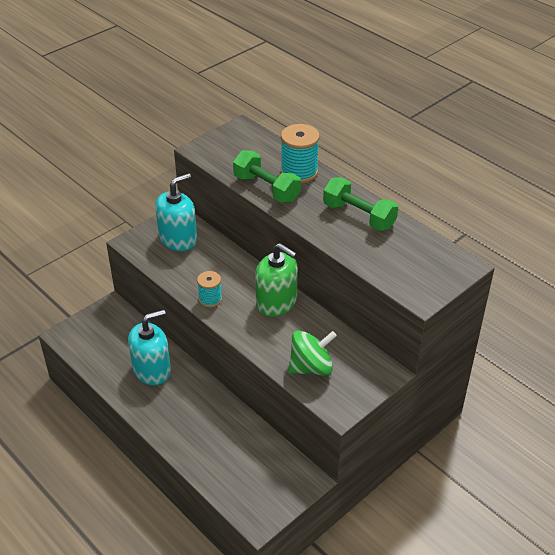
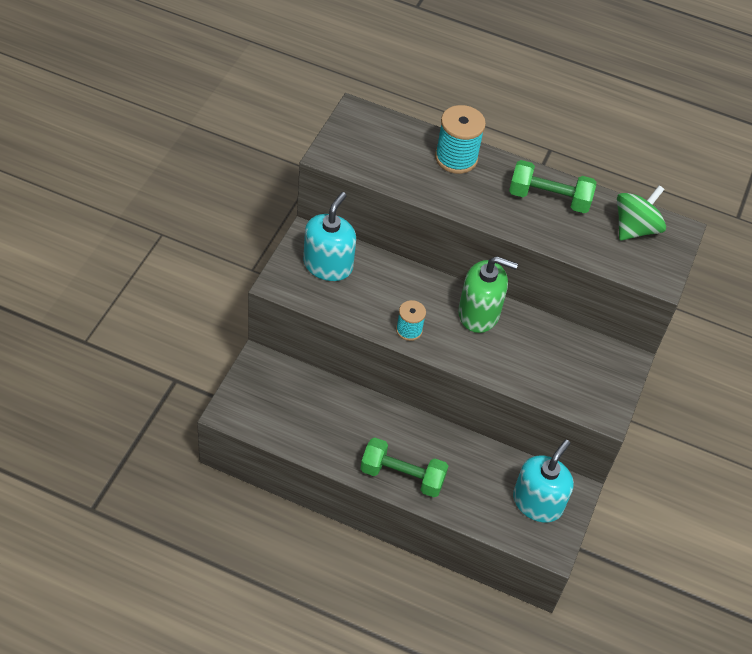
camera: 30 degrees left, 10 degrees up
(152, 370) = (351, 423): turquoise soap dispenser -> turquoise soap dispenser (537, 502)
(266, 188) = (435, 189): green dumbbell -> green dumbbell (402, 476)
(311, 367) = (555, 377): green spinning top -> green spinning top (635, 228)

